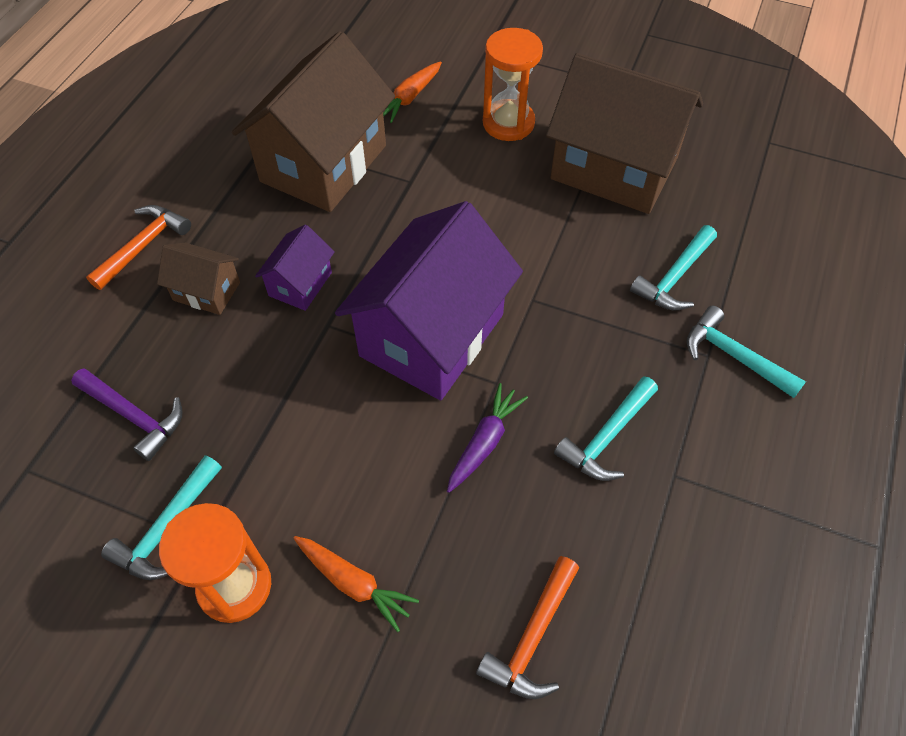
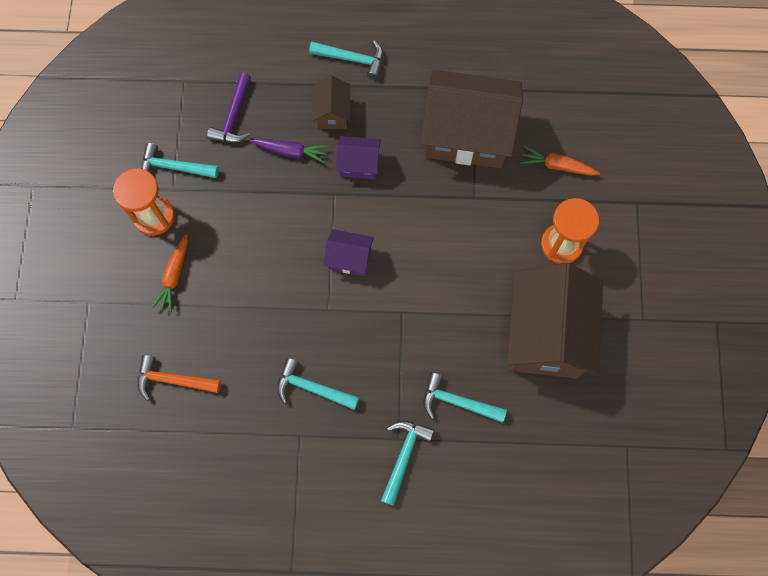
camera: 70 degrees right, 15 degrees up
(143, 246) = (352, 59): orange hammer -> turquoise hammer
(431, 335) = (349, 258): purple house -> purple house, size x0.46
(484, 442) = (283, 316): purple carrot -> purple carrot (291, 151)

